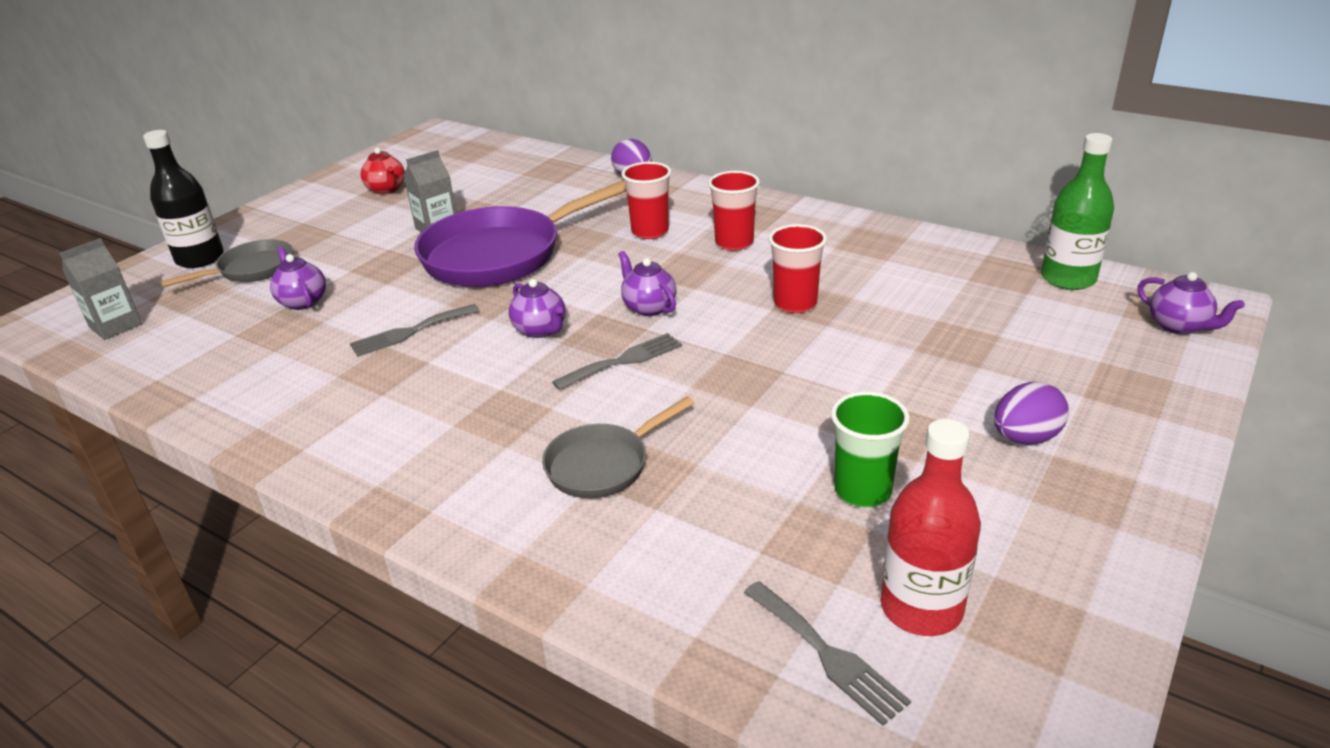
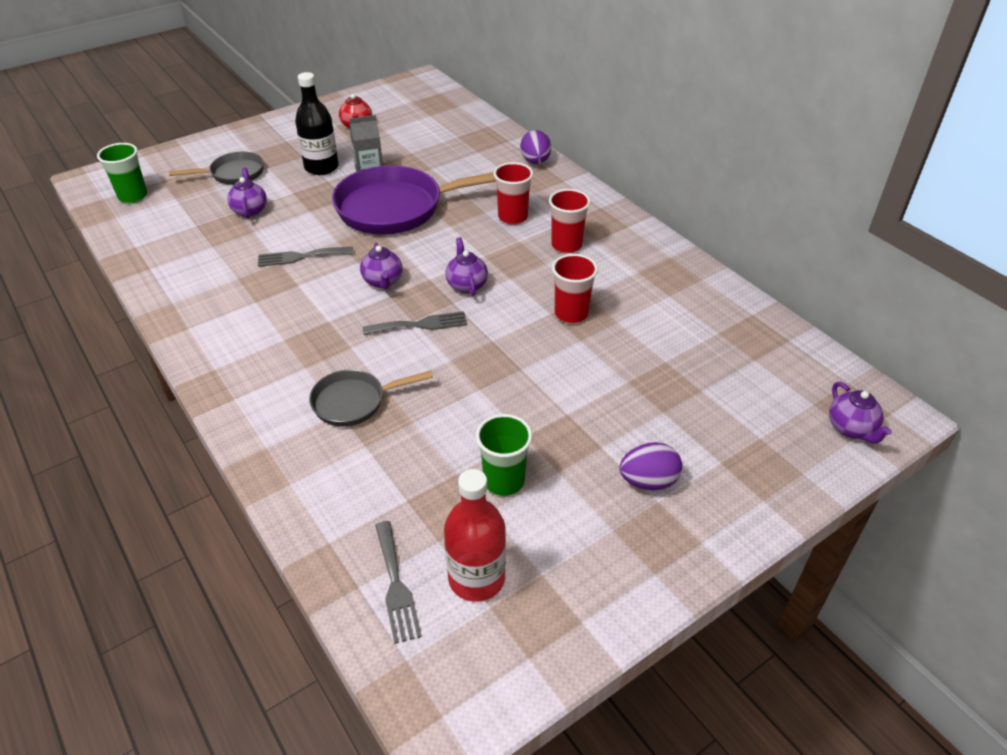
camera: 20 degrees right, 10 degrees up
(115, 326) = (133, 196): grey carton -> green cup
(200, 258) = (208, 155): black bottle -> black bottle (321, 167)
(1068, 279) = (798, 357): green bottle -> none

